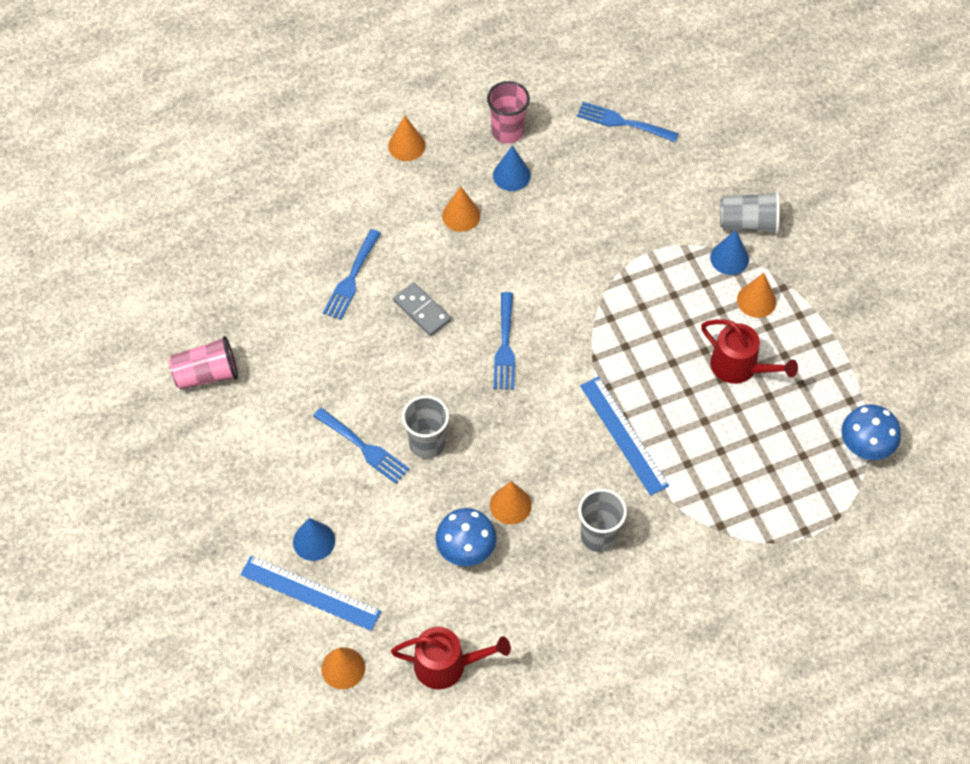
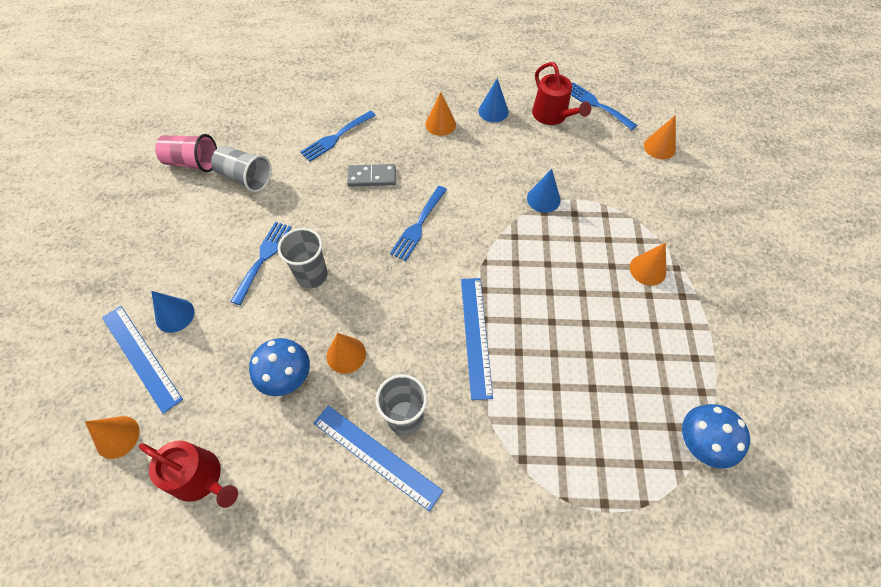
camera: 25 degrees right, 0 degrees up
(364, 447) = (263, 258): blue fork -> blue fork turned 135 degrees counterclockwise
(406, 145) = (429, 69): orange cone -> orange cone (659, 147)
(422, 310) = (372, 177): grey domino -> grey domino turned 75 degrees counterclockwise
(507, 131) = (506, 83): pink cup -> none
(592, 579) = (376, 456): none -> blue ruler
(729, 258) = (638, 228): blue cone -> blue cone (543, 199)
(739, 367) = (607, 319): red watering can -> red watering can (552, 115)
(748, 223) = (666, 207): grey cup -> grey cup (245, 178)

